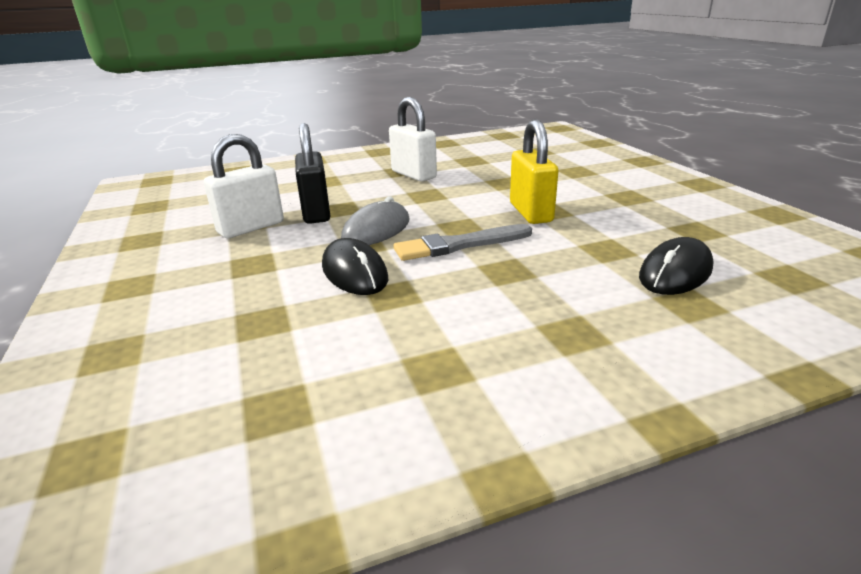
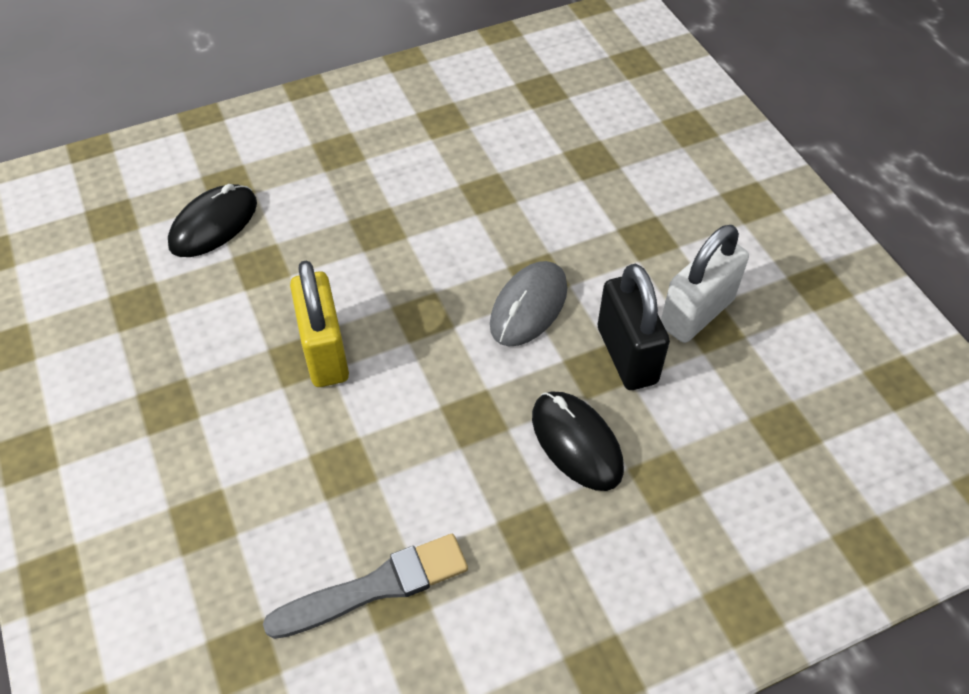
camera: 175 degrees right, 25 degrees up
(354, 272) = (532, 222): black mouse -> black mouse (576, 442)
(413, 175) = (505, 507): white padlock -> none
(459, 245) = (424, 273): grey brush -> grey brush (375, 587)

